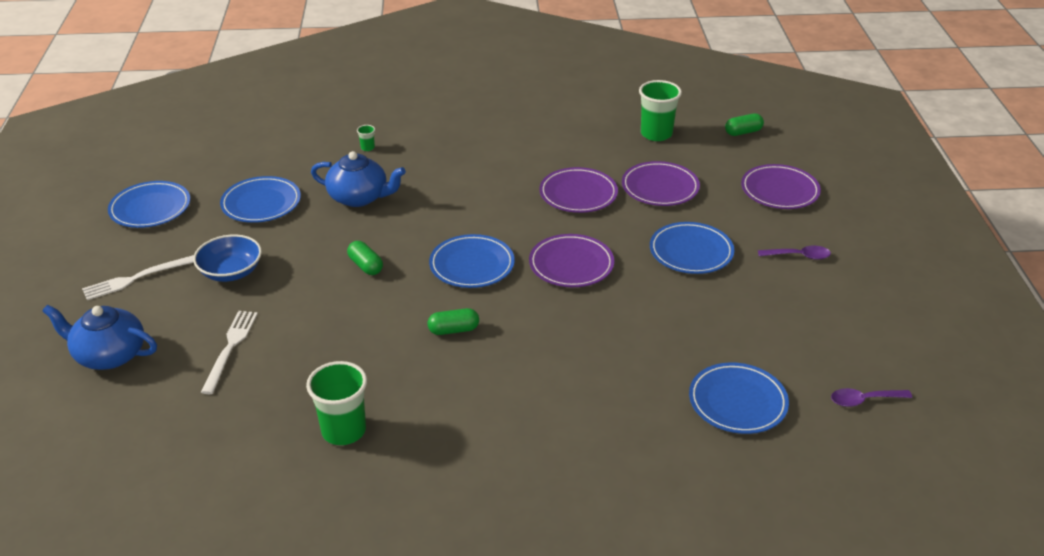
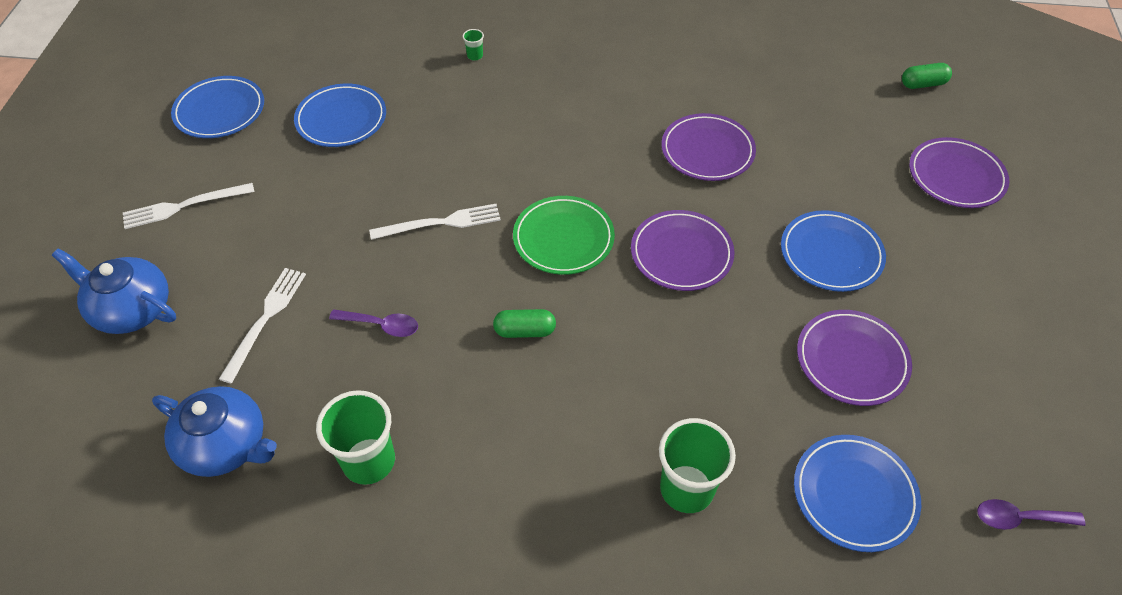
camera: 10 degrees right, 15 degrees up
(231, 272) = (288, 211): blue bowl -> none
(359, 197) = (452, 124): blue teapot -> blue teapot (226, 445)
(366, 266) = (441, 223): green capsule -> white fork
(472, 265) = (563, 238): blue plate -> green plate
(656, 134) = (815, 75): green cup -> green cup (686, 489)
(660, 187) = (807, 154): purple plate -> purple plate (851, 360)
(799, 256) = (966, 279): purple spoon -> purple spoon (381, 325)

